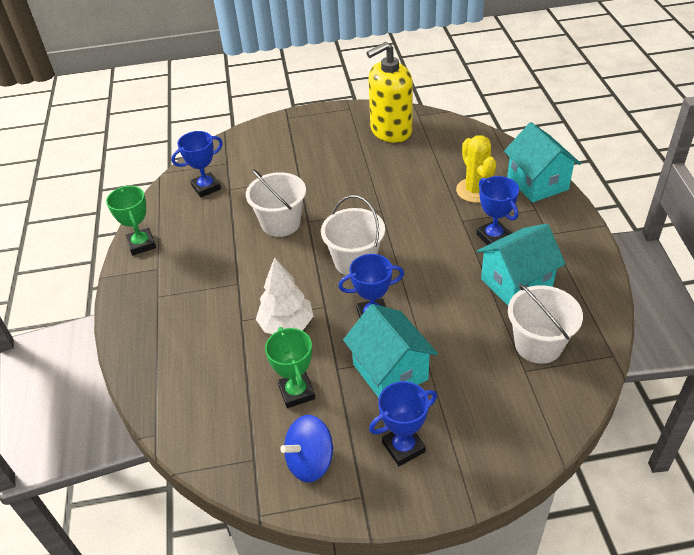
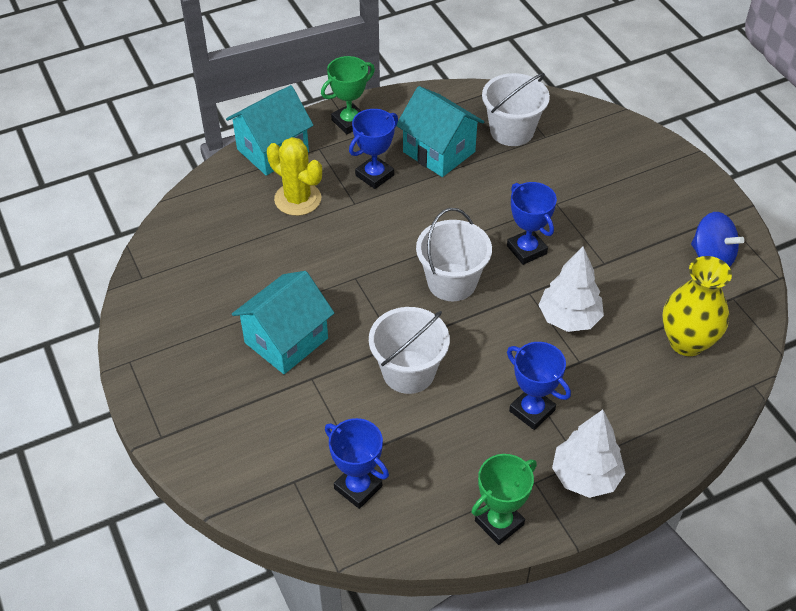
camera: 110 degrees left, 5 degrees up
(145, 296) = (585, 476): none -> white tree
(223, 401) = (687, 342): none -> yellow vase
(296, 392) = (647, 286): green trophy -> green trophy (349, 122)
(390, 131) = (184, 300): yellow soap dispenser -> none
(390, 372) = (589, 223): turquoise house -> turquoise house (286, 340)
(403, 447) = (663, 200): blue trophy -> blue trophy (532, 411)
(475, 190) = (298, 199): yellow cactus -> yellow cactus turned 75 degrees clockwise

